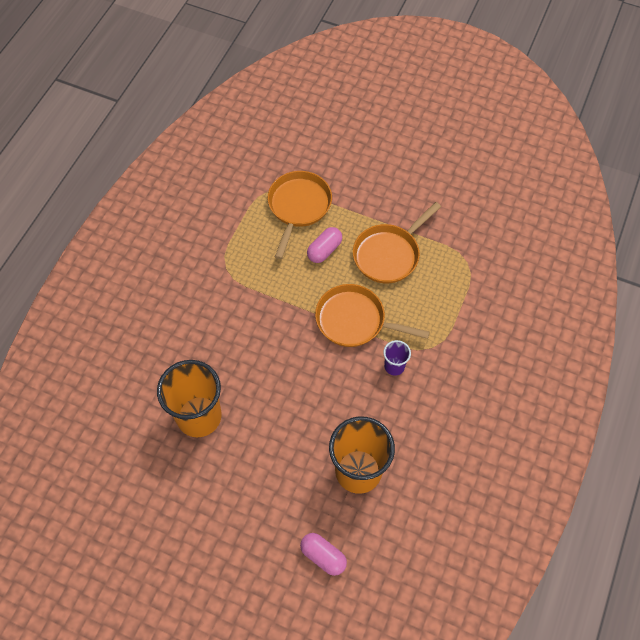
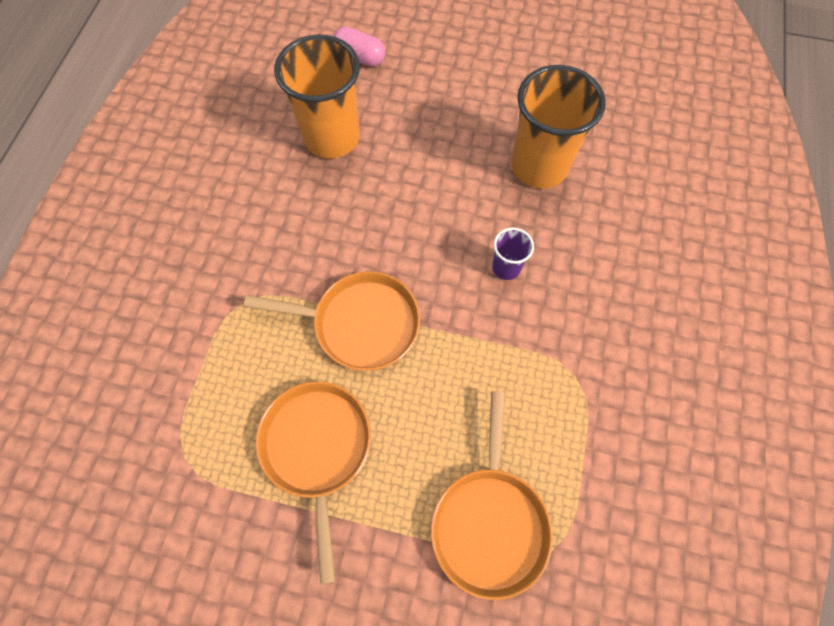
camera: 170 degrees right, 5 degrees up
(324, 250) = (426, 438): pink capsule -> none
(389, 254) = (317, 449): orange pan -> orange pan turned 45 degrees counterclockwise
(394, 366) = (296, 266): purple cup -> purple cup (506, 267)

